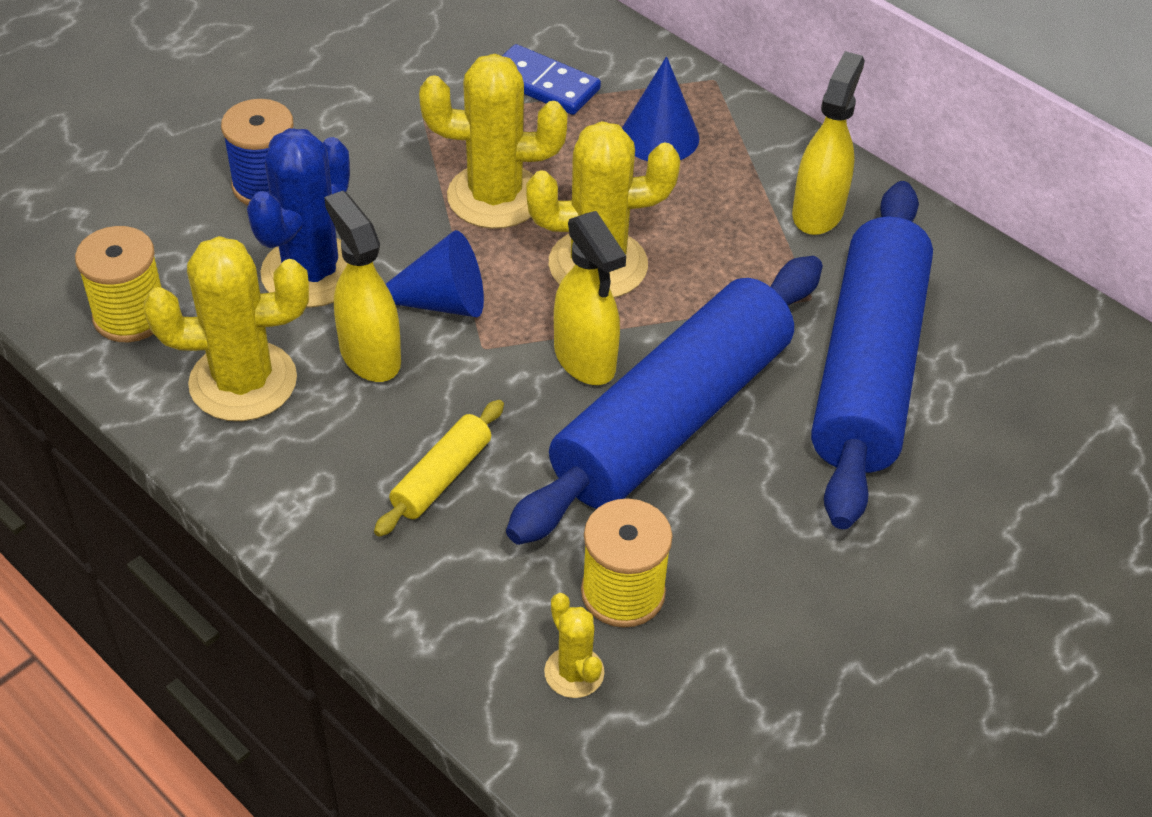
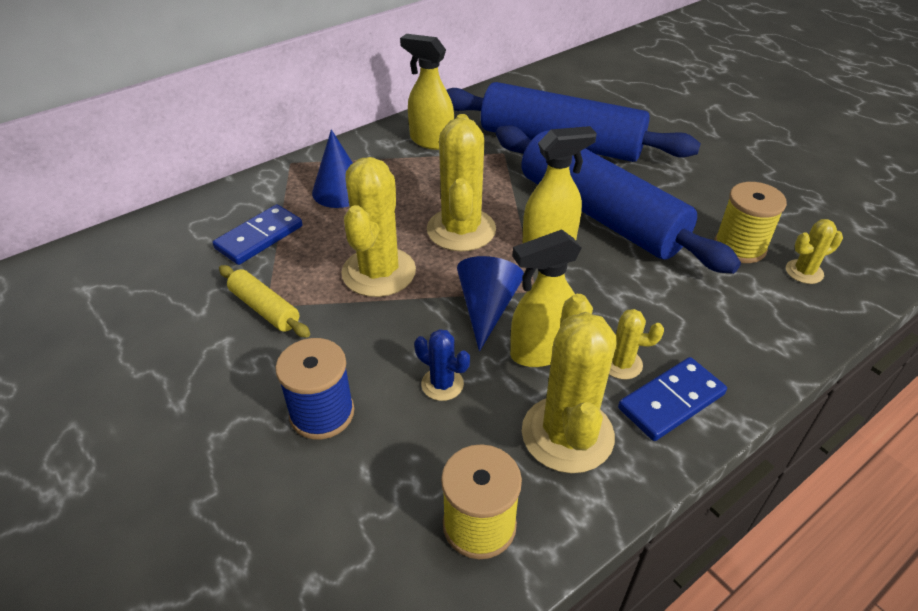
camera: 80 degrees left, 5 degrees down
(295, 480) = (671, 401): none -> blue domino
(311, 272) = (442, 384): blue cactus -> blue cactus, size x0.49
(355, 433) = (621, 364): none -> yellow cactus
(442, 477) = (659, 319): yellow rolling pin -> yellow rolling pin (265, 308)

